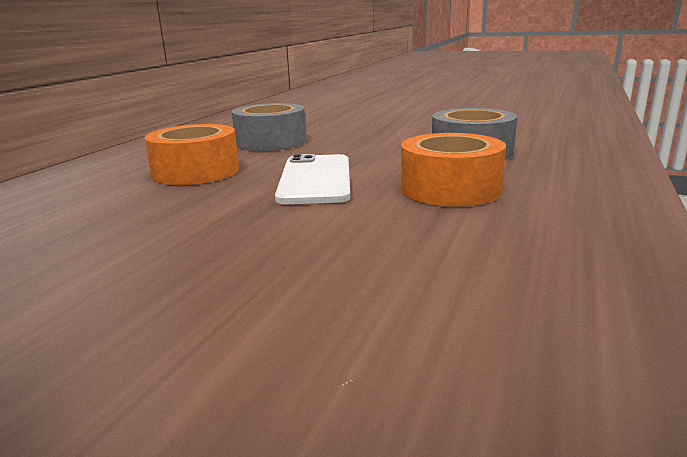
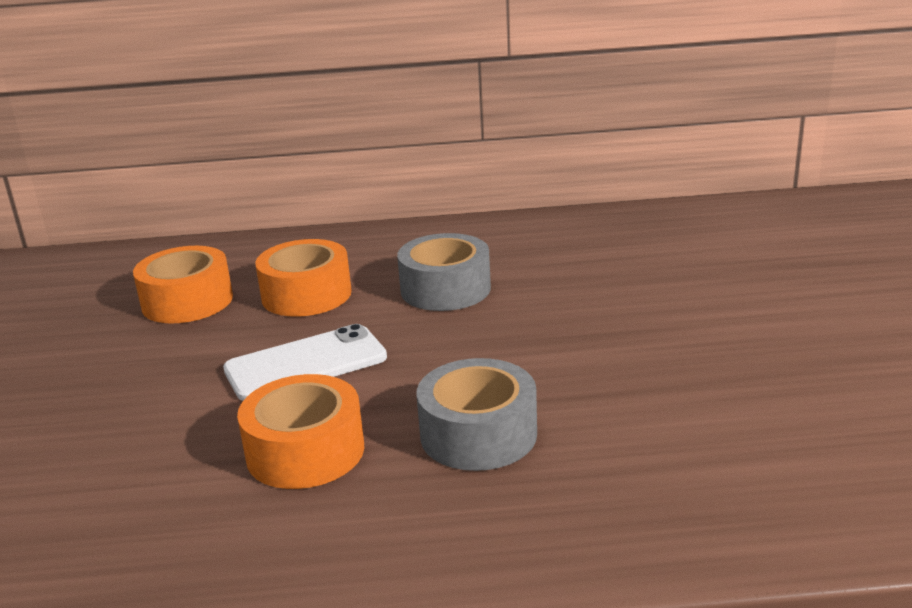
camera: 65 degrees right, 5 degrees up
(105, 209) = (187, 301): none -> orange tape

